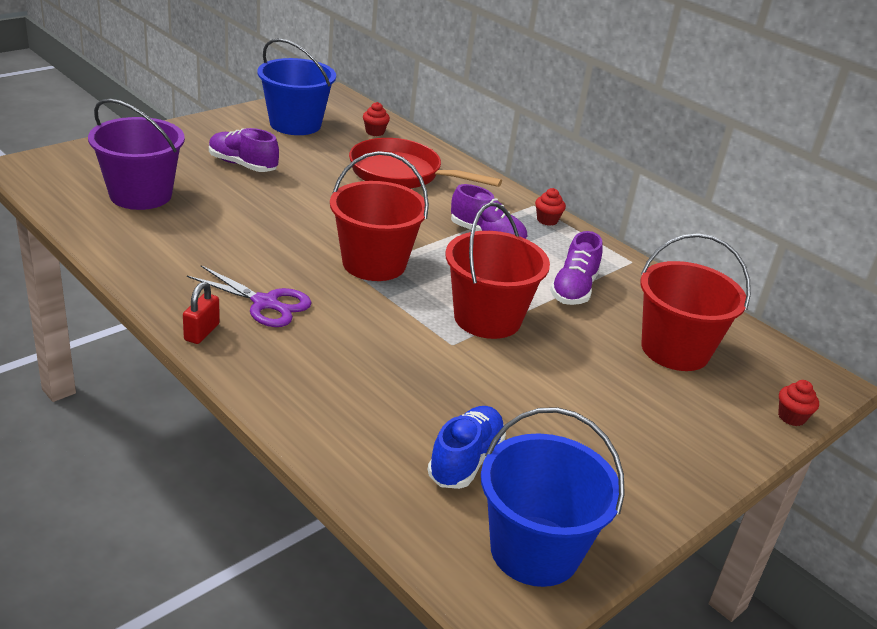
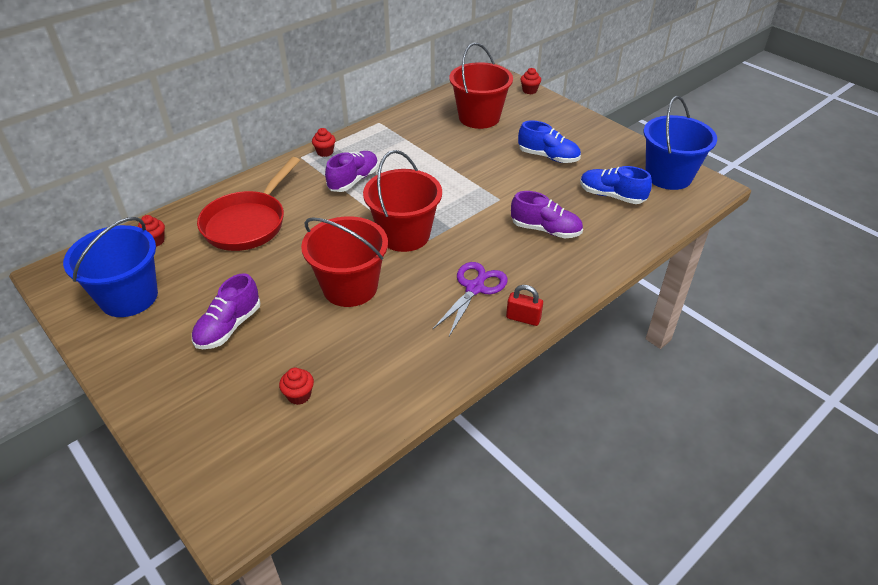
camera: 85 degrees left, 10 degrees up
(140, 195) = (299, 395): purple bucket -> red cupcake
(487, 318) = (465, 184): red bucket -> red bucket (350, 287)
(572, 407) = (548, 157): none -> blue shoe
(574, 289) = (420, 147): purple shoe -> purple shoe (545, 230)

